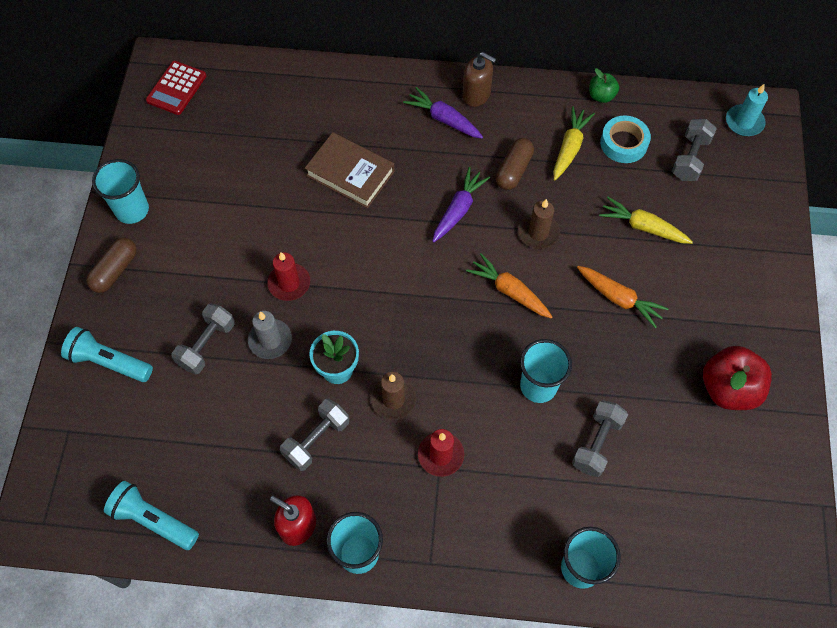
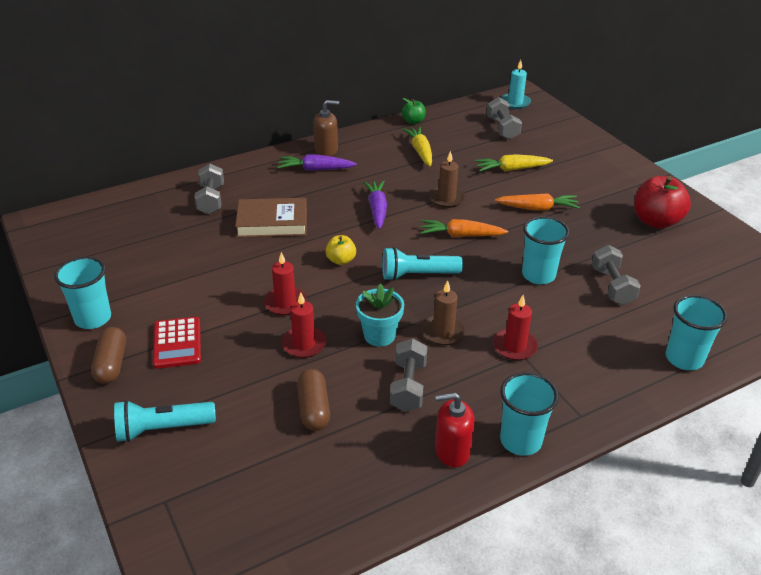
camera: 35 degrees left, 25 degrees down
(153, 520) = (316, 521): turquoise flashlight -> turquoise flashlight (417, 275)
(176, 88) = (69, 231): red calculator -> red calculator (177, 343)
(207, 345) = (249, 373): grey dumbbell -> grey dumbbell (211, 200)
(270, 340) = (304, 344): grey candle -> red candle
(374, 259) = (341, 260): none -> yellow apple
(513, 170) = (394, 175): brown capsule -> brown capsule (313, 408)
(623, 143) = (453, 137): turquoise tape -> none

